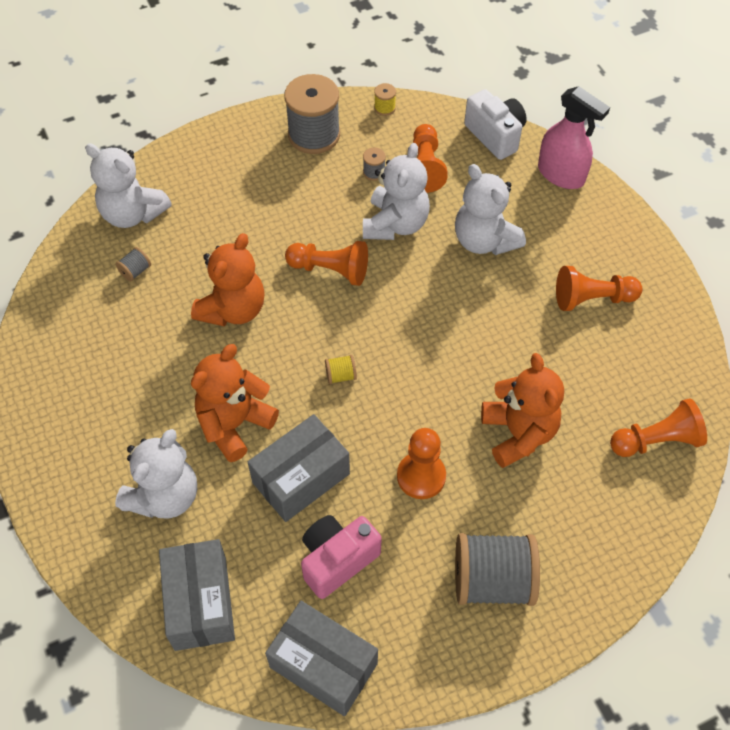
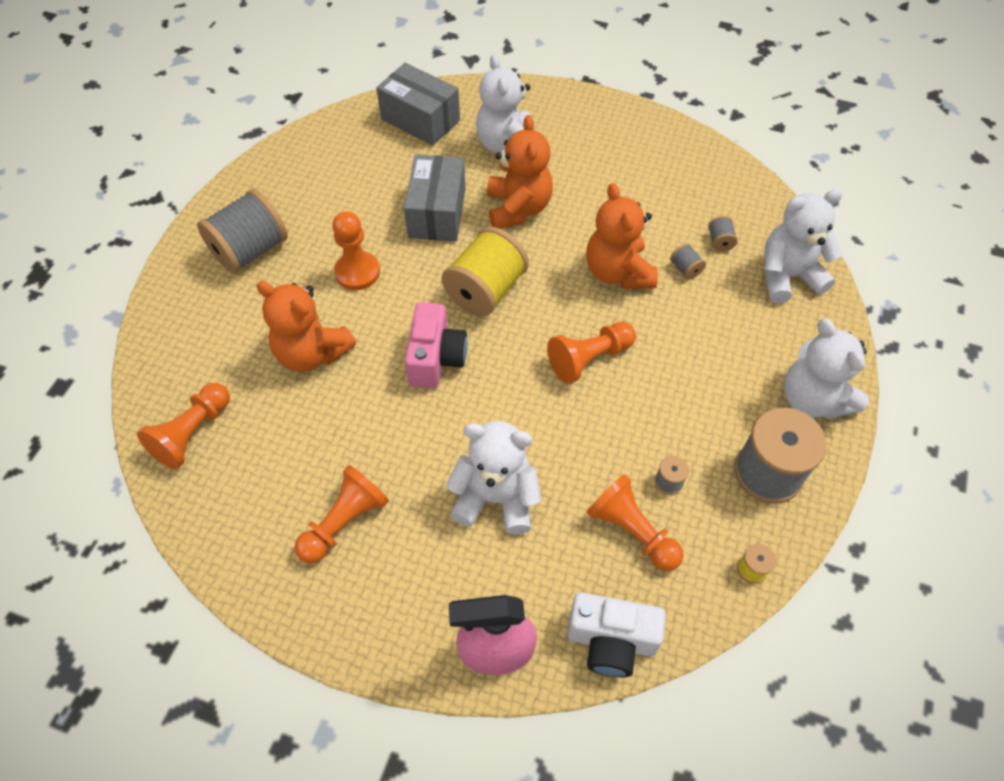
camera: 135 degrees right, 0 degrees up
(187, 273) = (685, 269): none -> grey spool
(323, 665) = (317, 143): grey box -> none
(337, 560) = (363, 191): pink camera -> pink camera (436, 358)
(340, 375) = (485, 290): yellow spool -> yellow spool, size x2.40
(395, 224) = (588, 445): white teddy bear -> white teddy bear (812, 399)

